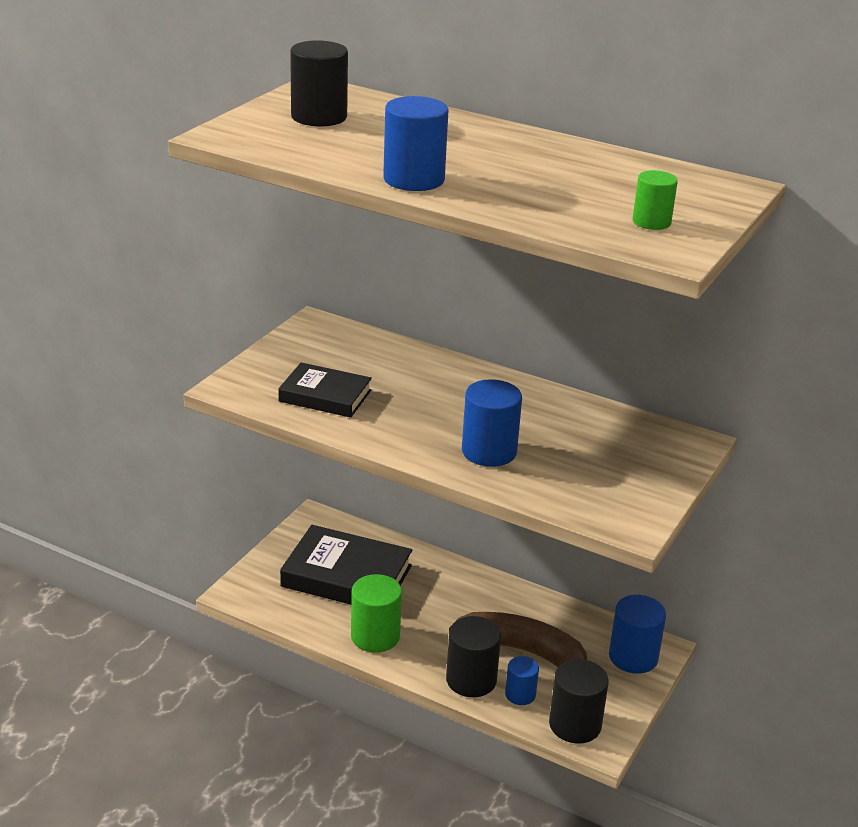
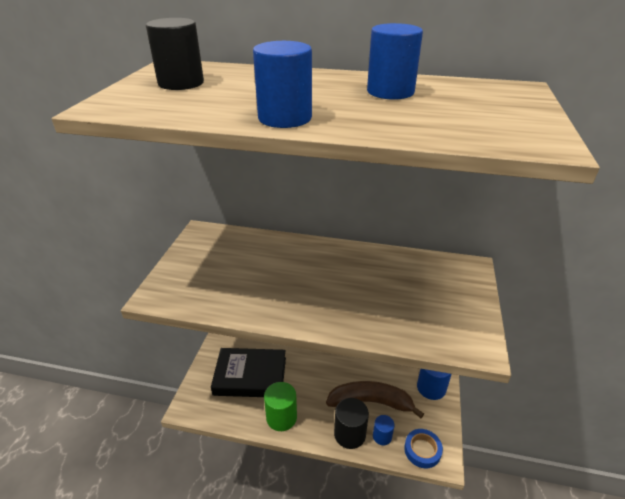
camera: 15 degrees left, 5 degrees up
(325, 396) = (225, 287): black book -> none
(489, 451) = (353, 307): blue cylinder -> blue cylinder (390, 92)
(575, 725) = (422, 450): black cylinder -> blue tape
(651, 222) = (499, 122): green cylinder -> none

